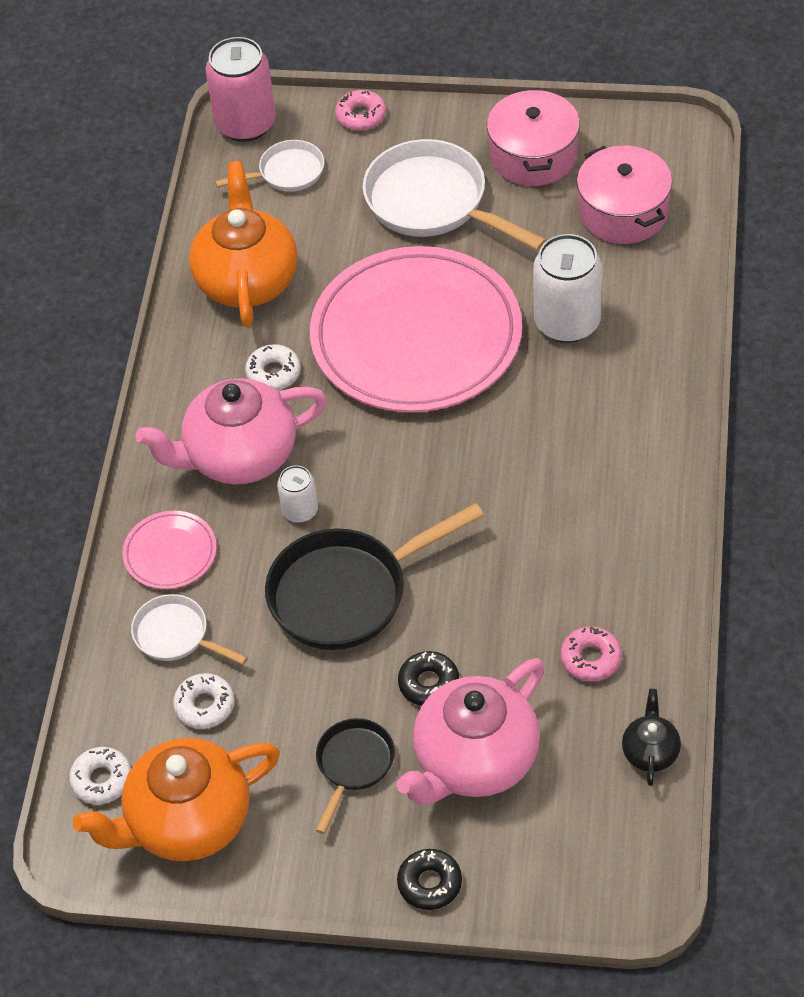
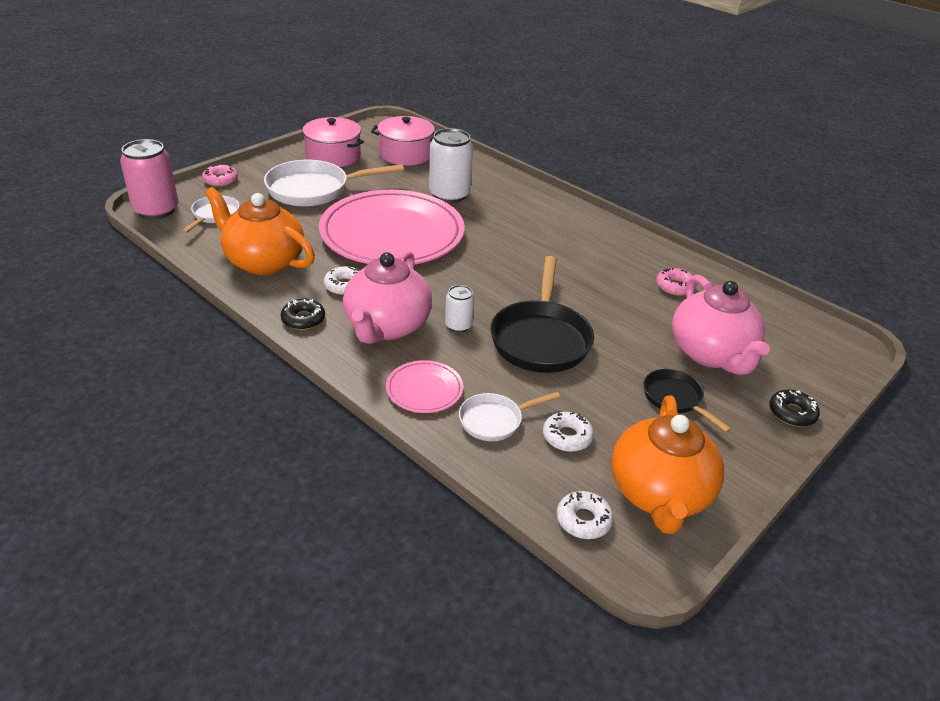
camera: 60 degrees left, 15 degrees down
(429, 683) = (639, 343): black donut -> black donut (303, 319)
(650, 752) = (754, 298): black teapot -> none

